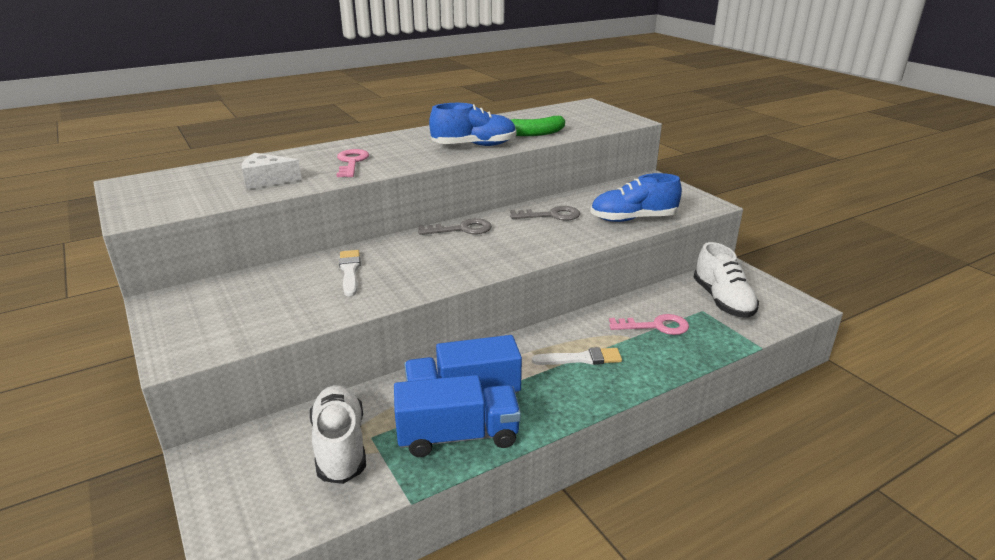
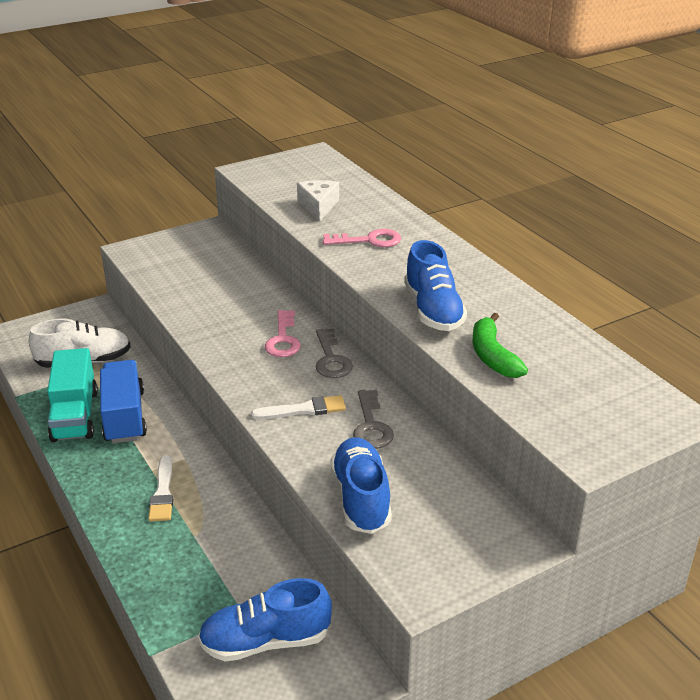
camera: 90 degrees right, 5 degrees up
(350, 271) = (243, 301): white brush -> white brush (303, 410)
(458, 436) = (75, 415): blue truck -> turquoise truck
(656, 326) = (213, 561): pink key -> pink key (283, 339)
(722, 301) = (265, 641): white shoe -> blue shoe

